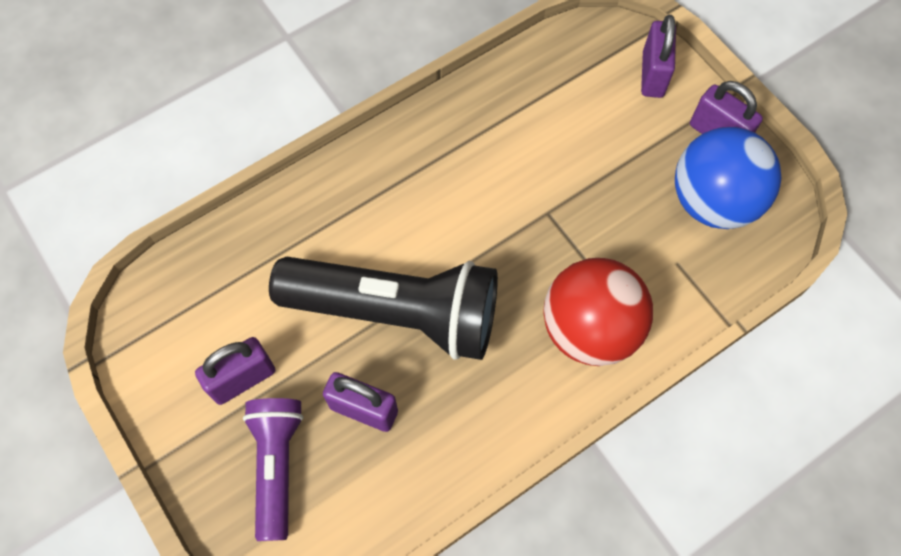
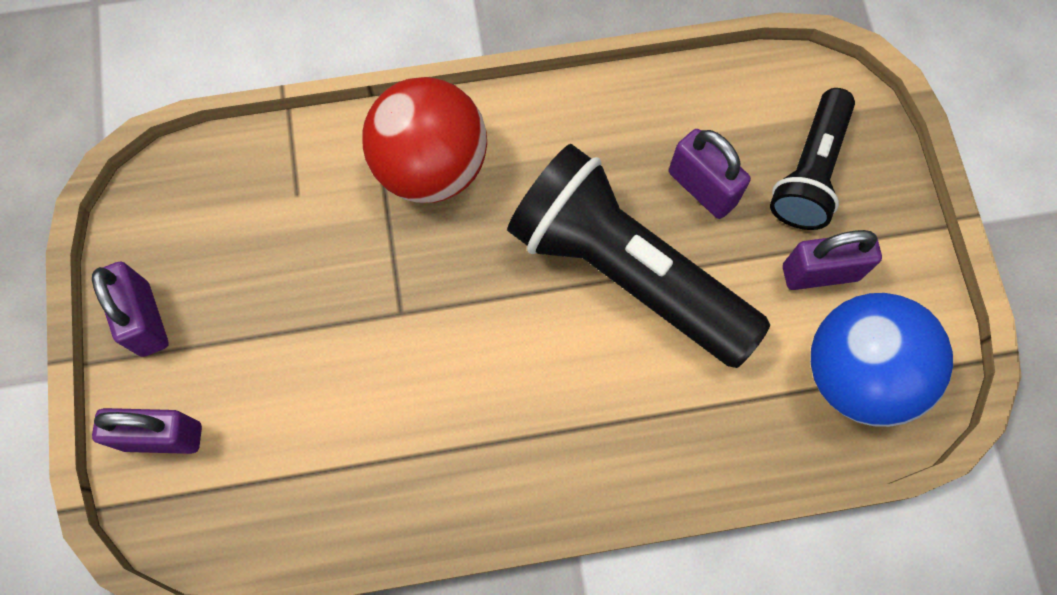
camera: 155 degrees left, 5 degrees up
(277, 465) = (810, 172): purple flashlight -> black flashlight
(652, 74) = (162, 437): purple padlock -> purple padlock turned 60 degrees clockwise
(713, 201) = (210, 243): blue ball -> blue ball (857, 373)

